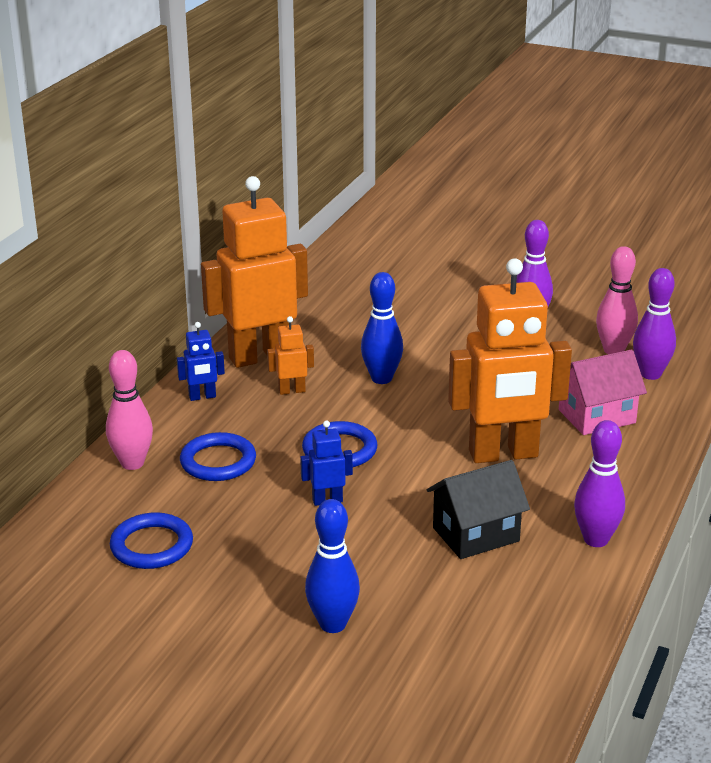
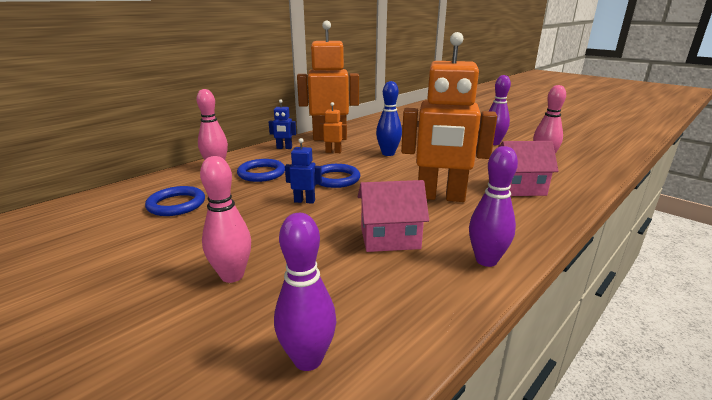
camera: 20 degrees right, 5 degrees down
(332, 624) = (232, 275): blue bowling pin -> pink bowling pin
(475, 534) = (390, 238): black house -> pink house
(650, 374) = (566, 173): purple bowling pin -> purple bowling pin (308, 359)

